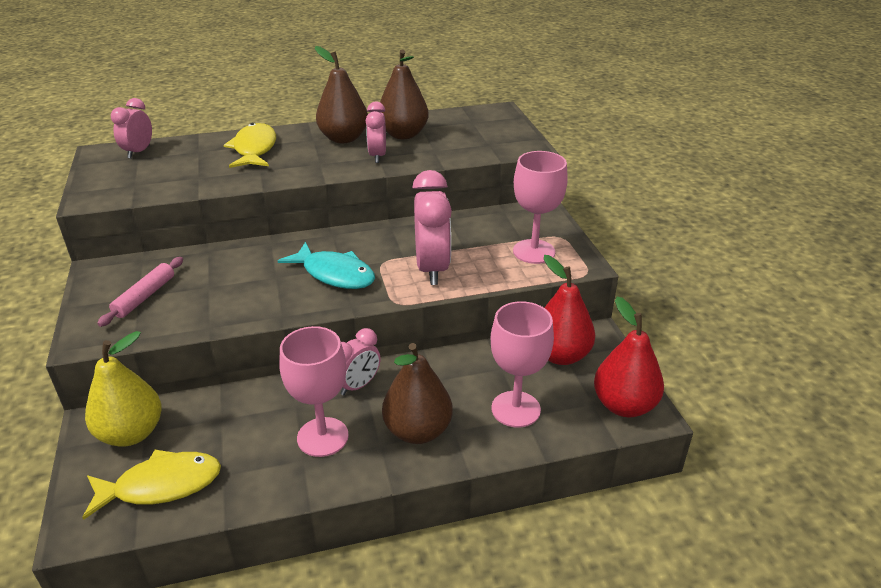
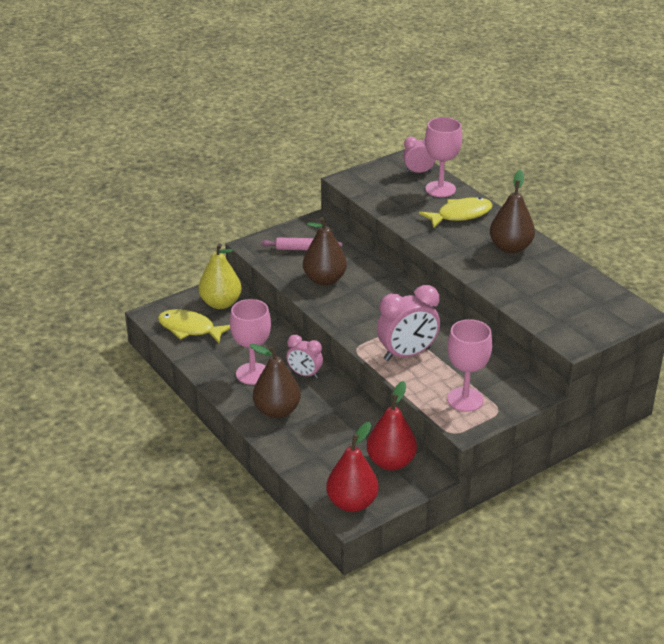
camera: 70 degrees right, 0 degrees up
(161, 485) = (190, 329): yellow fish -> yellow fish turned 150 degrees clockwise
(335, 274) = (372, 313): turquoise fish -> none
(377, 156) = (493, 271): pink clock -> none
(403, 134) = (542, 274): brown pear -> brown pear (324, 280)
(515, 409) = (320, 450): pink goblet -> pink goblet (440, 189)

